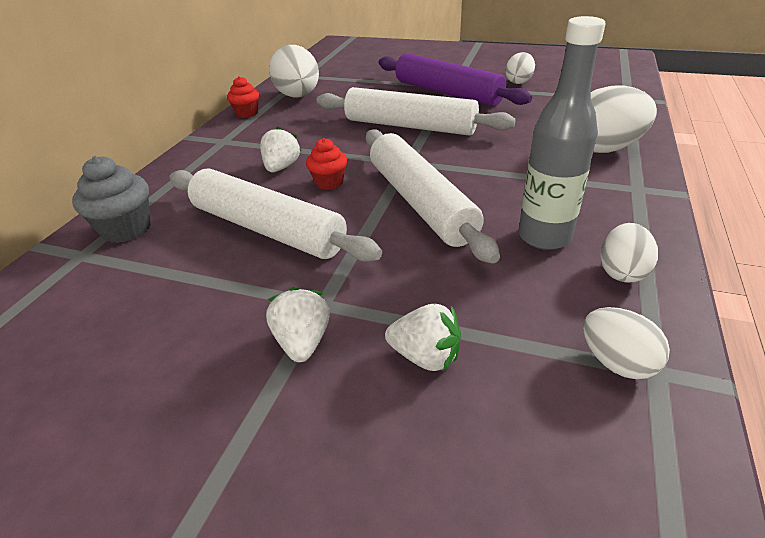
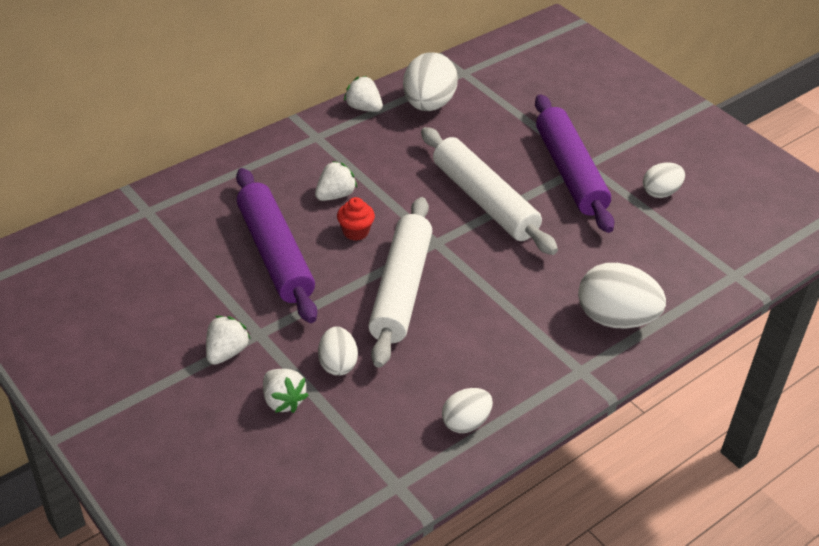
camera: 30 degrees right, 5 degrees up
(126, 229) = (187, 202): grey cupcake -> none
(247, 113) = (363, 108): red cupcake -> white strawberry
(267, 228) = (275, 254): white rolling pin -> purple rolling pin
(544, 237) = (451, 368): grey bottle -> none
(616, 362) = (382, 467): white egg -> white egg (337, 364)

